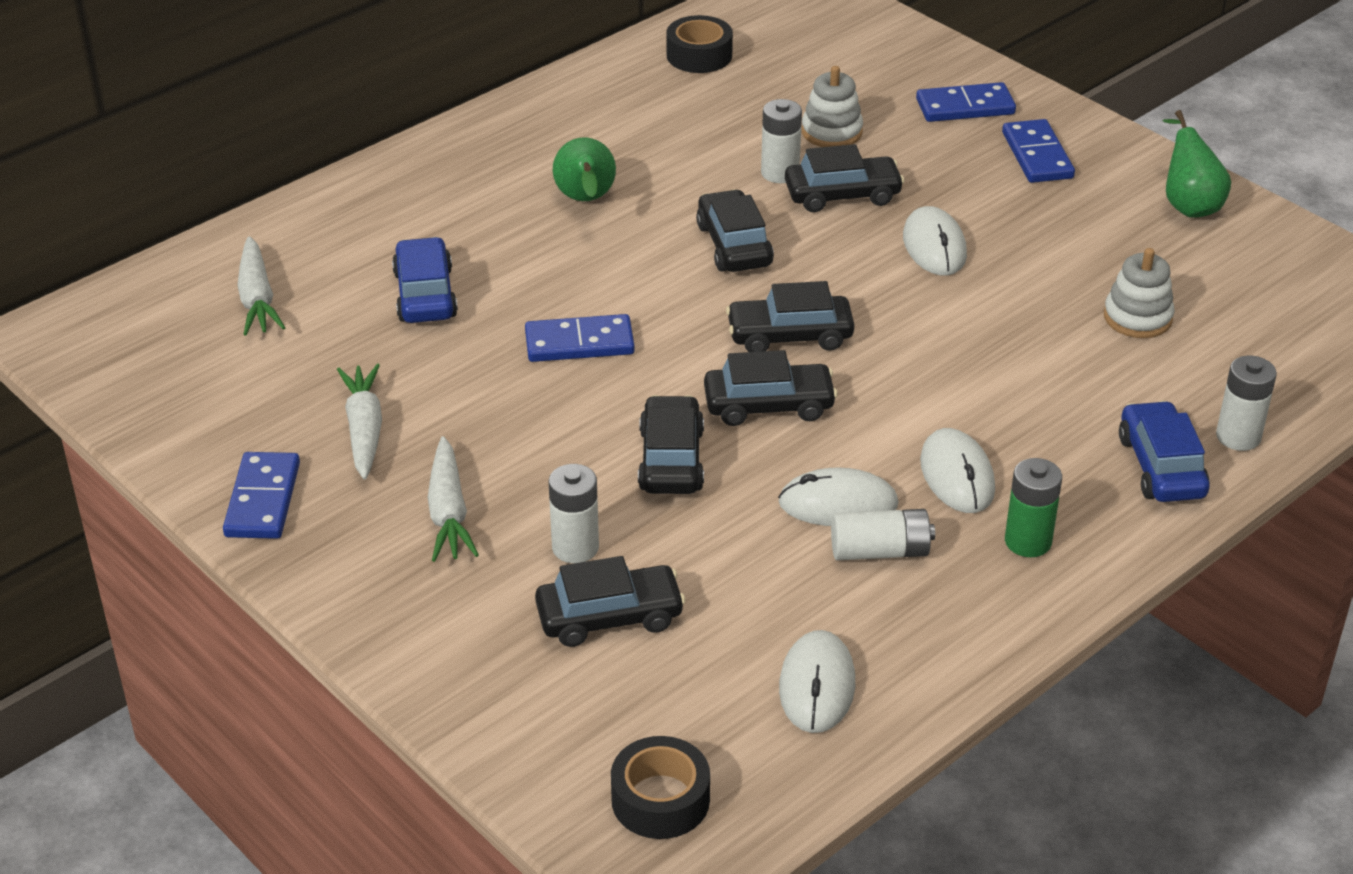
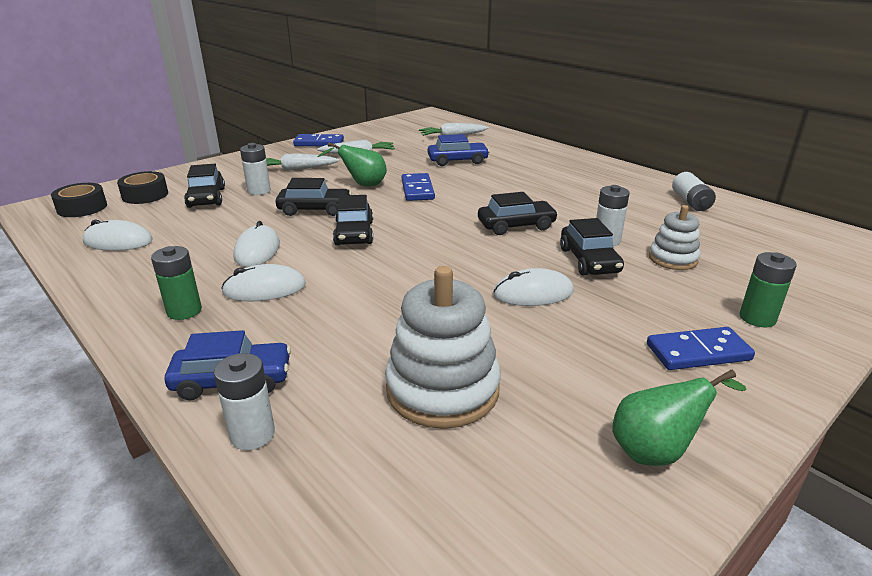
camera: 90 degrees right, 10 degrees down
(586, 201) = (550, 189): green pear -> green pear (362, 185)
(699, 55) = (741, 217): black tape -> black tape (145, 195)
(789, 336) = (421, 240): black car -> none
(880, 551) = (209, 261): white battery -> white battery (690, 202)
(965, 107) = (757, 318): blue domino -> green battery
(1137, 317) = (442, 389): white stacking toy -> white stacking toy, size x1.73

